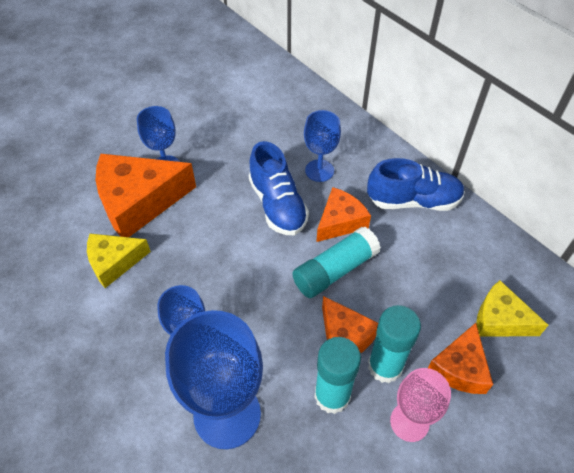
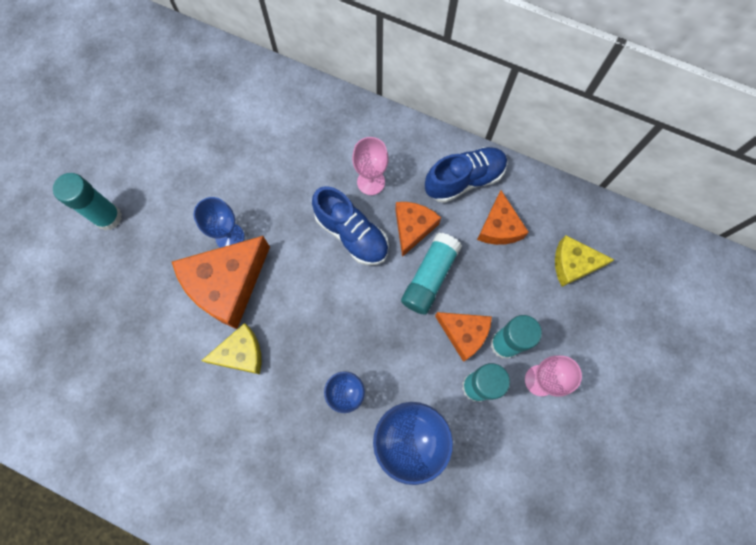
camera: 25 degrees left, 20 degrees up
(77, 117) = (108, 217): none -> turquoise glue stick
(114, 262) = (241, 353): yellow cheese -> yellow cheese turned 150 degrees counterclockwise
(319, 170) = (371, 182): blue goblet -> pink goblet
(459, 368) = (558, 320): orange cheese -> orange cheese (499, 227)

